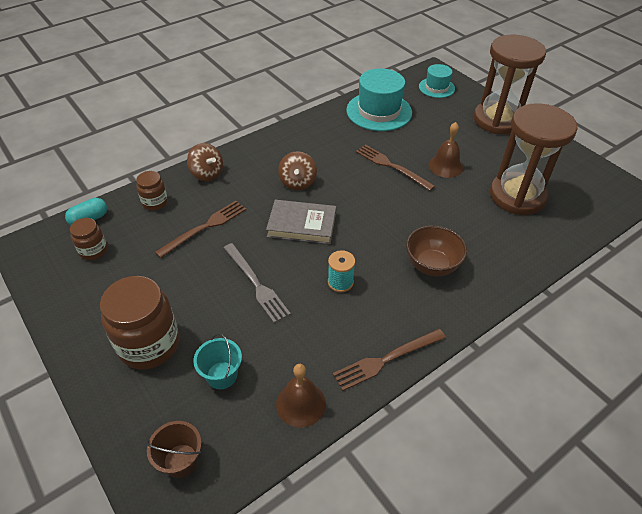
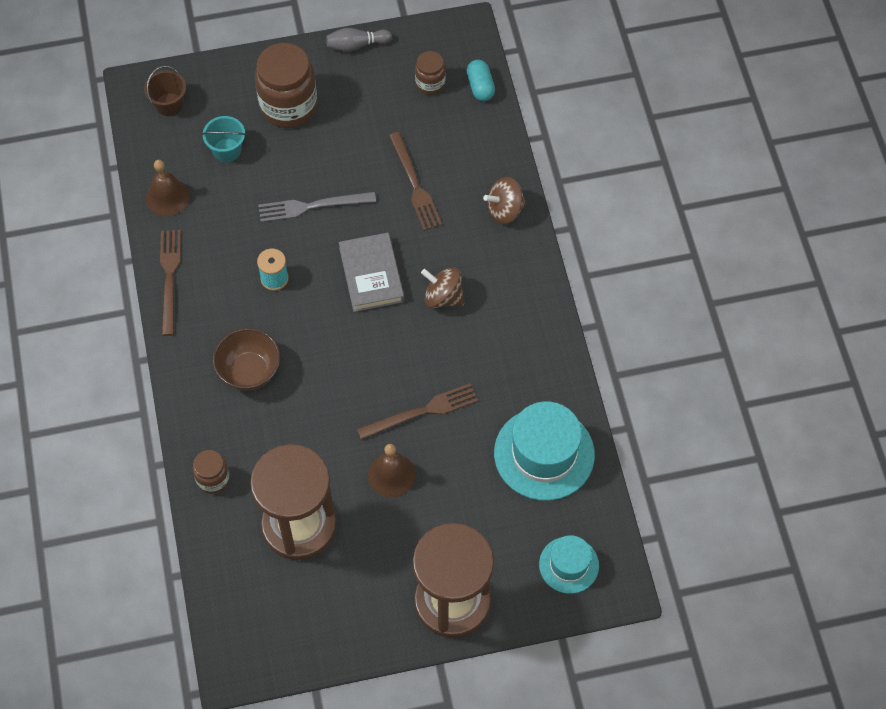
camera: 115 degrees right, 15 degrees up
(57, 318) = (356, 45): none -> grey bowling pin
(155, 202) = (478, 149): brown jar -> brown jar (213, 479)
(302, 225) = (371, 275): grey book -> grey book turned 45 degrees counterclockwise

